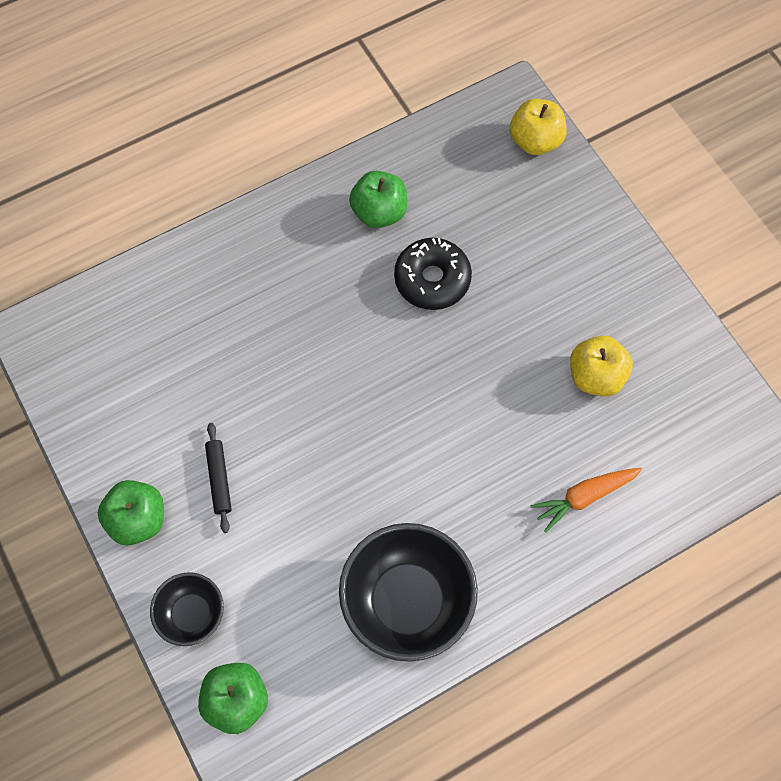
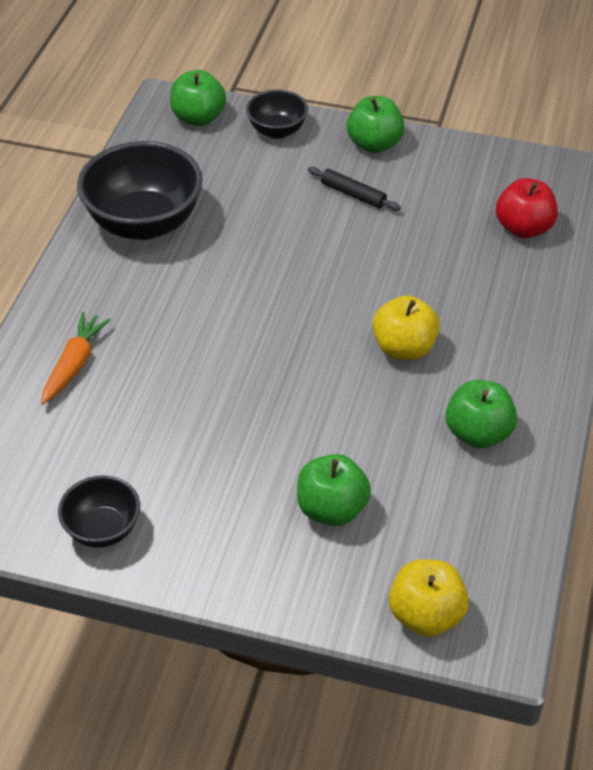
camera: 135 degrees right, 20 degrees down
(146, 331) = (523, 228): none -> red apple
(432, 279) = (368, 418): black donut -> none
(520, 240) = (332, 509): none -> green apple
(595, 376) = (148, 452): yellow apple -> yellow apple (404, 348)
(671, 344) = (103, 529): none -> black bowl

